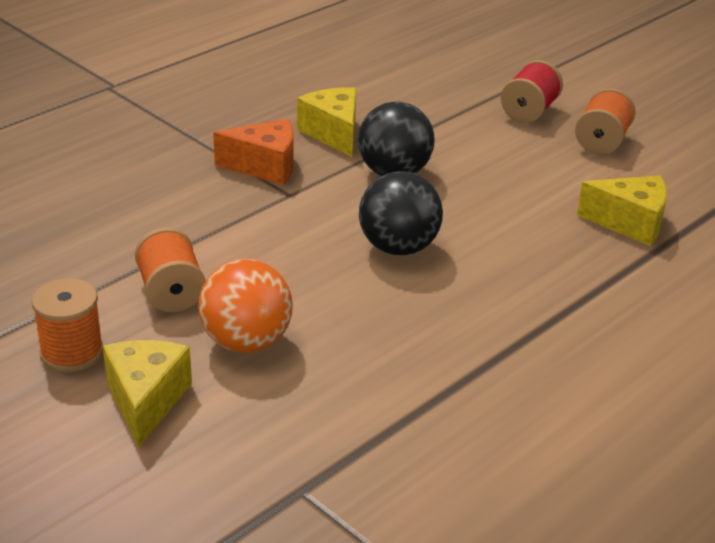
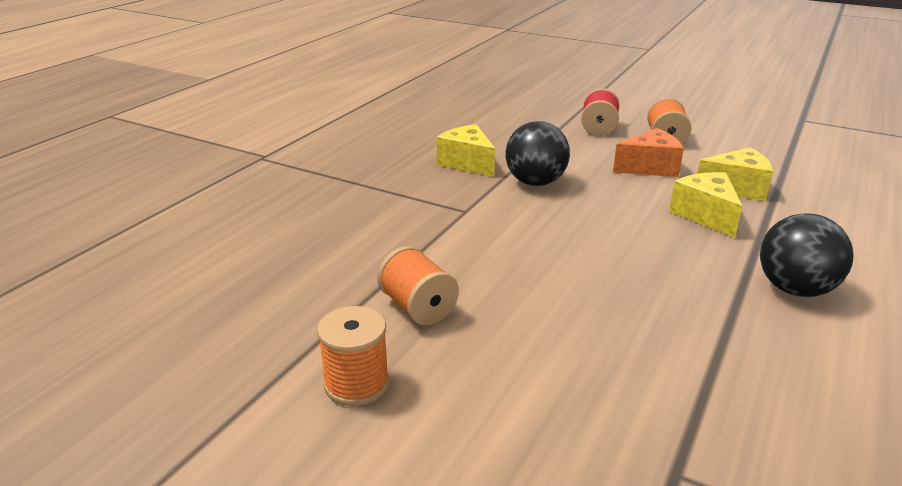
camera: 15 degrees left, 5 degrees down
(146, 401) = (461, 416): yellow cheese -> yellow cheese (705, 215)
(246, 342) = (516, 337): orange ball -> none
(265, 167) = (430, 194): orange cheese -> orange cheese (650, 167)
(398, 248) = (583, 235): black ball -> black ball (795, 289)

